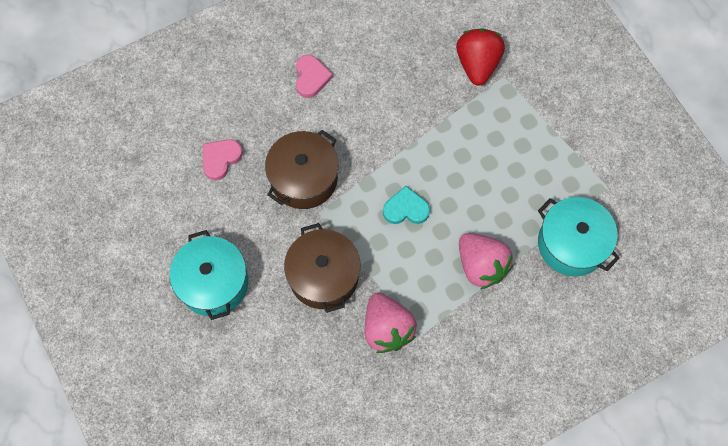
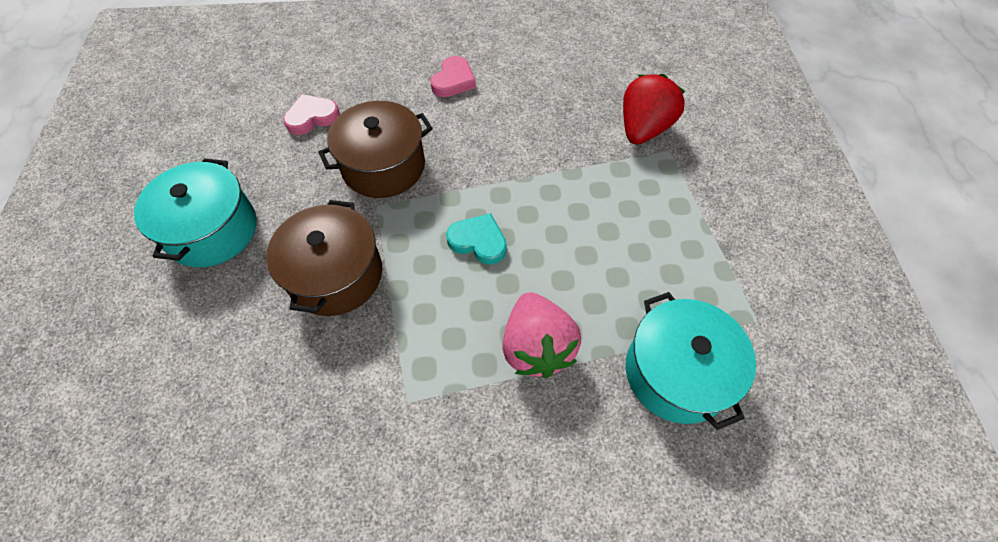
camera: 25 degrees right, 10 degrees down
(387, 329) = (369, 373): pink strawberry -> none

